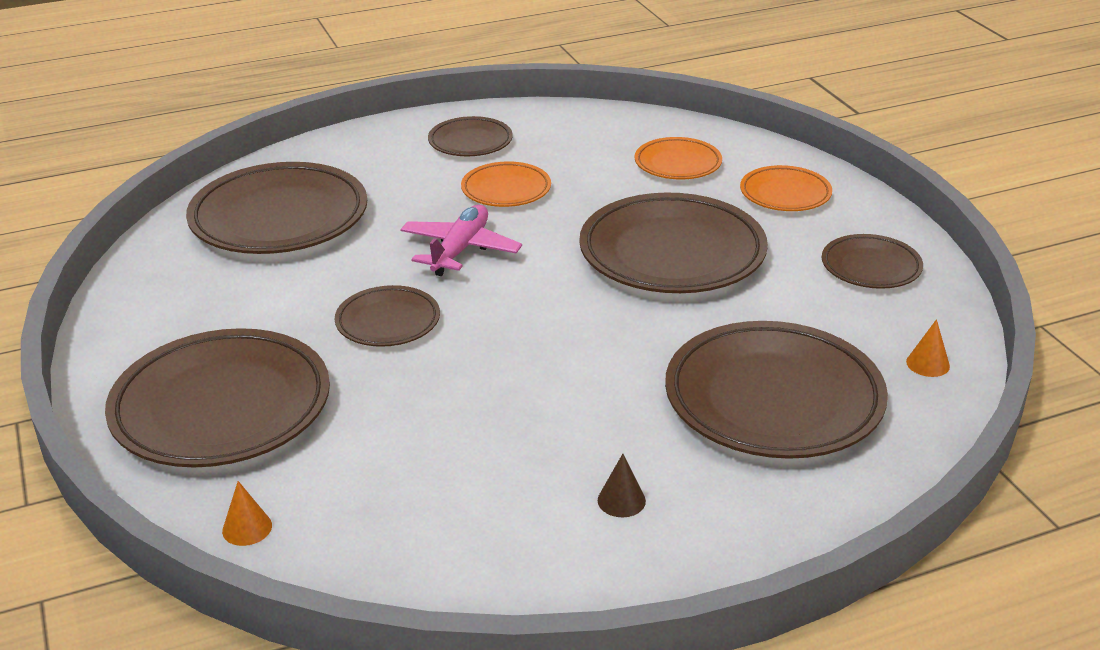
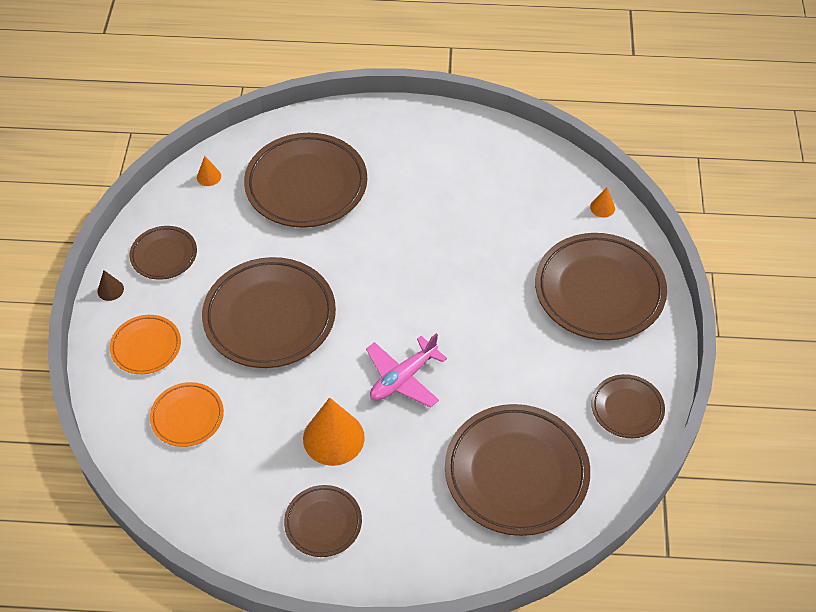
camera: 155 degrees left, 20 degrees up
(388, 322) = (481, 324): brown plate -> brown plate (627, 408)
(506, 190) = (333, 438): orange plate -> orange cone
(621, 500) = (421, 158): brown cone -> brown cone (110, 290)

